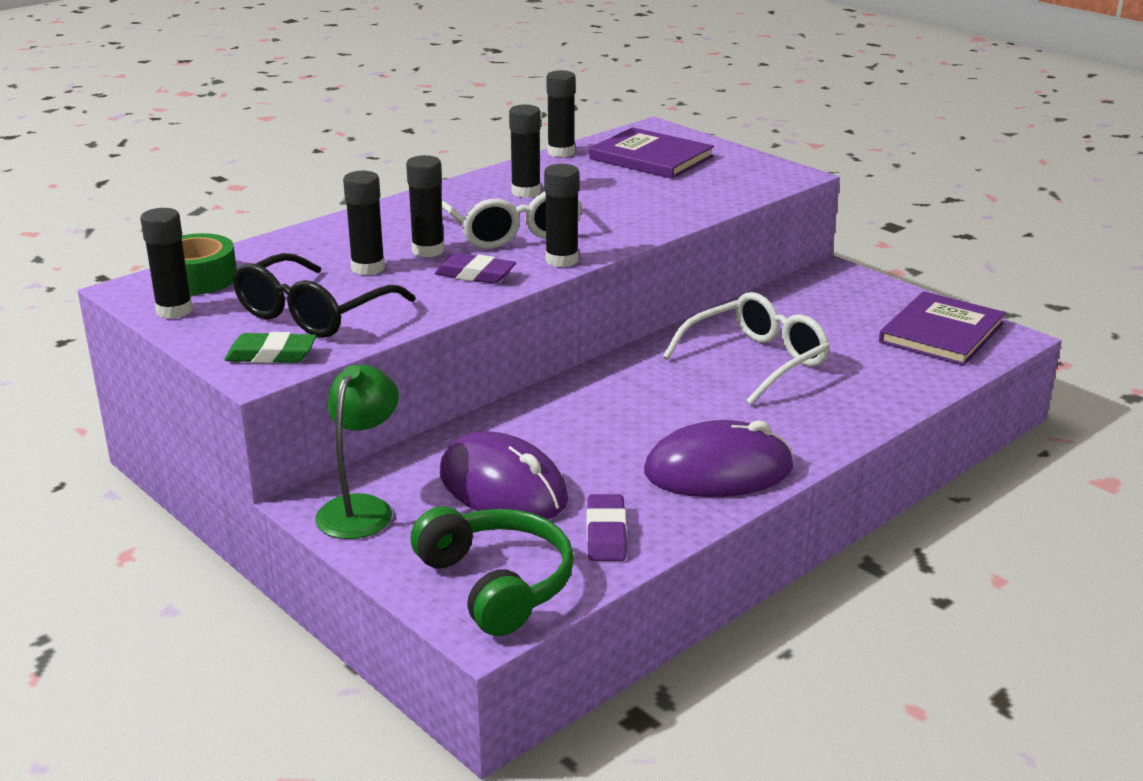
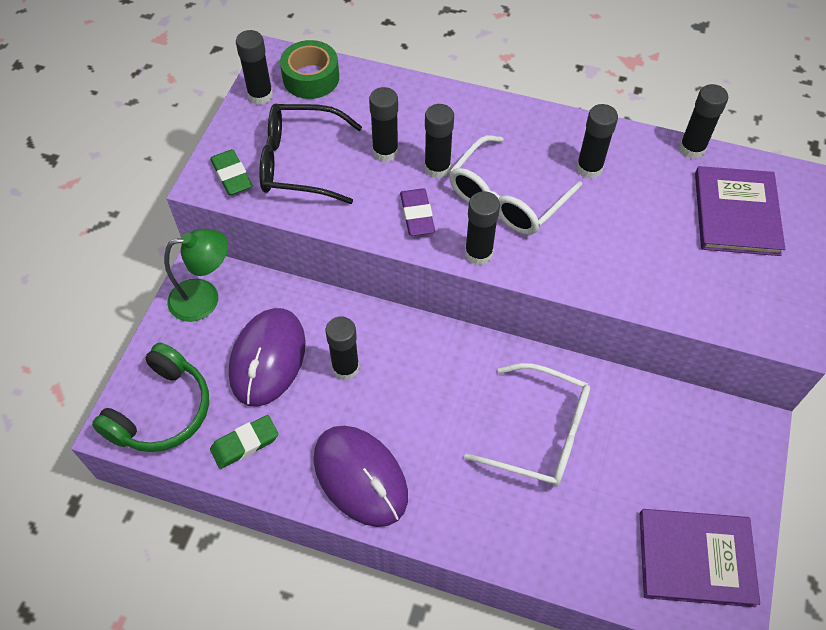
camera: 60 degrees right, 30 degrees up
(570, 441) = (345, 368): none -> black glue stick
(606, 534) = (245, 444): purple eraser -> green eraser

